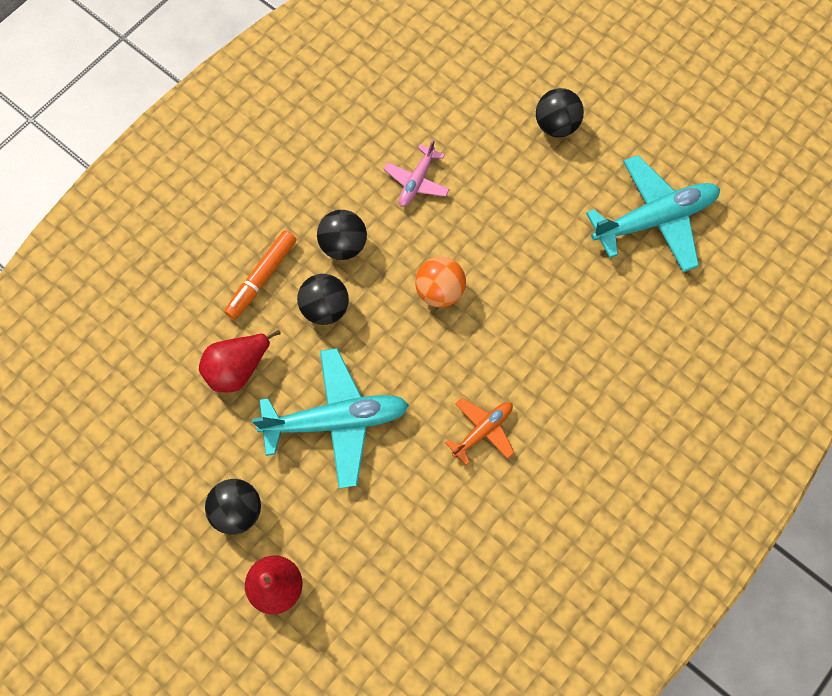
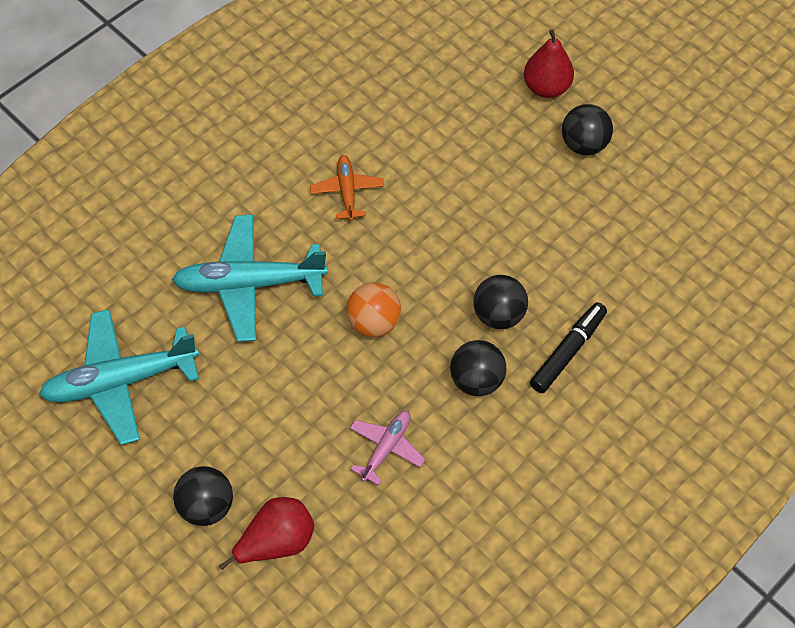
camera: 175 degrees left, 10 degrees down
(238, 369) = (589, 263): red pear -> red pear (277, 542)
(262, 278) = (567, 352): orange marker -> black marker
(337, 421) = (489, 210): turquoise plane -> turquoise plane (249, 284)
(483, 430) = (347, 191): orange plane -> orange plane turned 120 degrees clockwise

